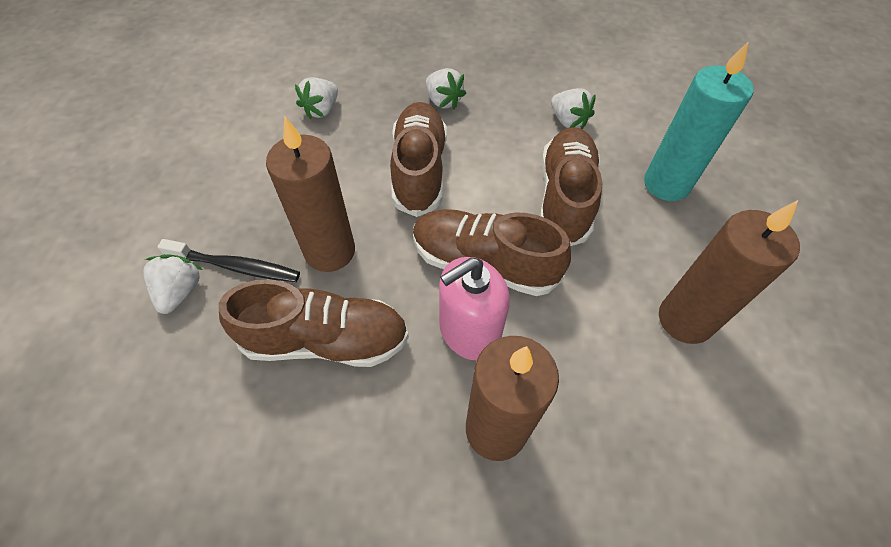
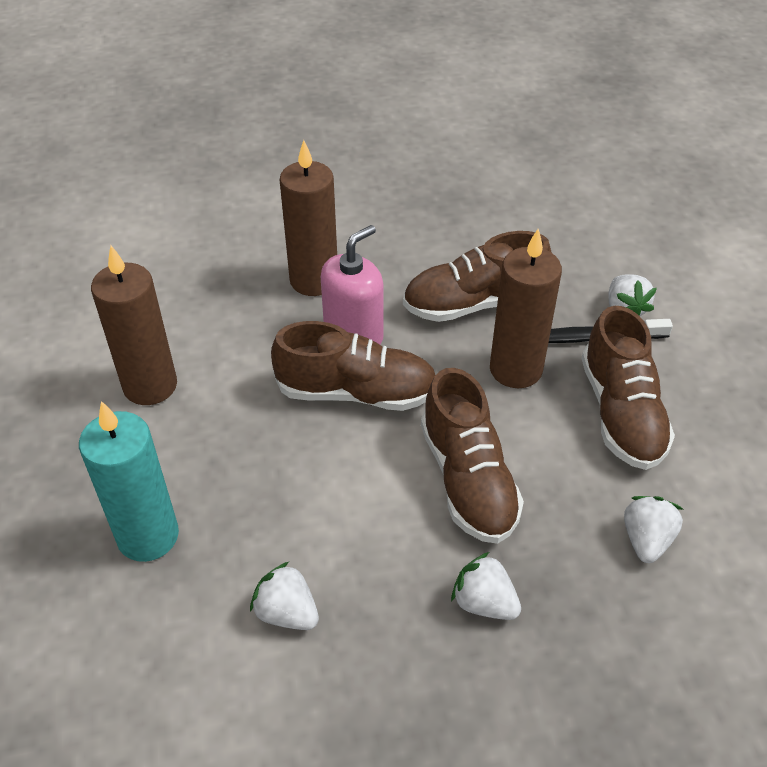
camera: 165 degrees right, 10 degrees down
(564, 197) = (280, 486): brown shoe -> brown shoe (621, 413)

